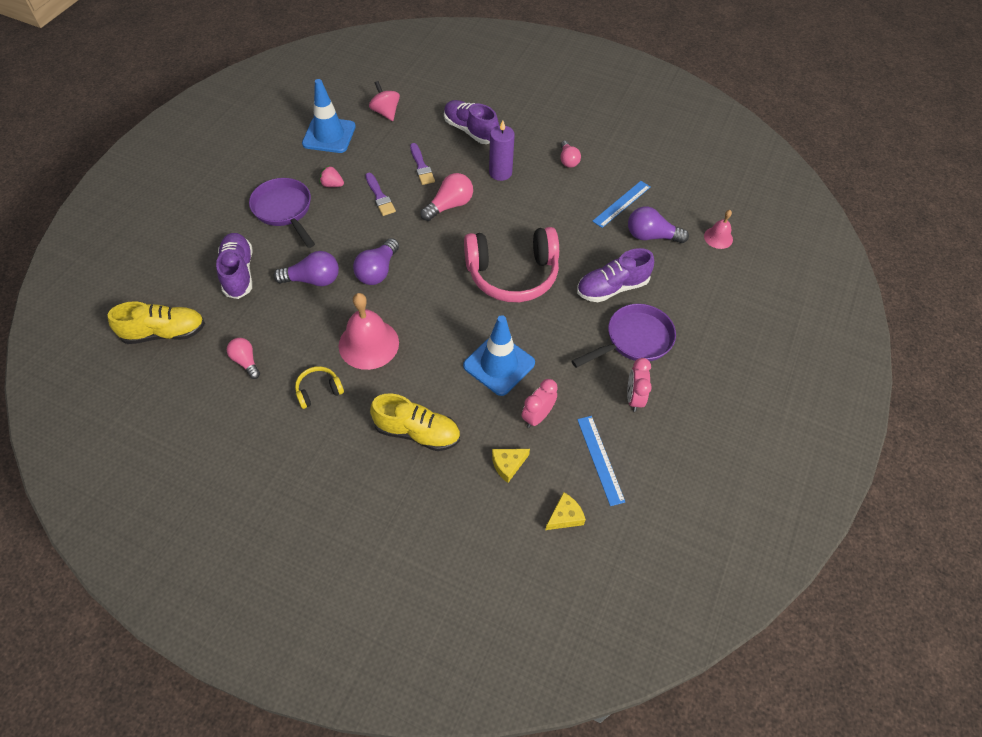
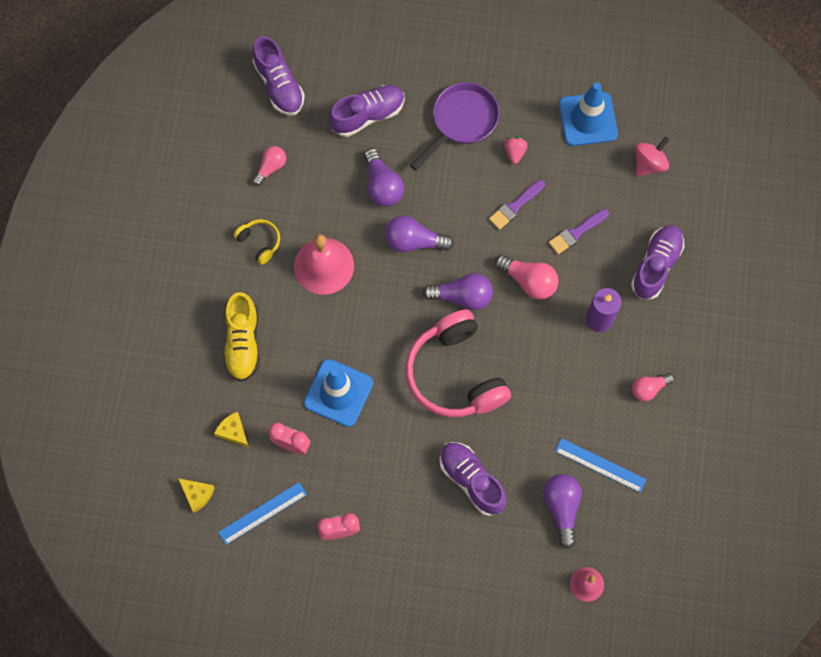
camera: 75 degrees right, 15 degrees up
(164, 333) = (279, 85): yellow shoe -> purple shoe
(444, 251) = (462, 296): none -> purple light bulb
(634, 340) = (410, 517): purple pan -> none

